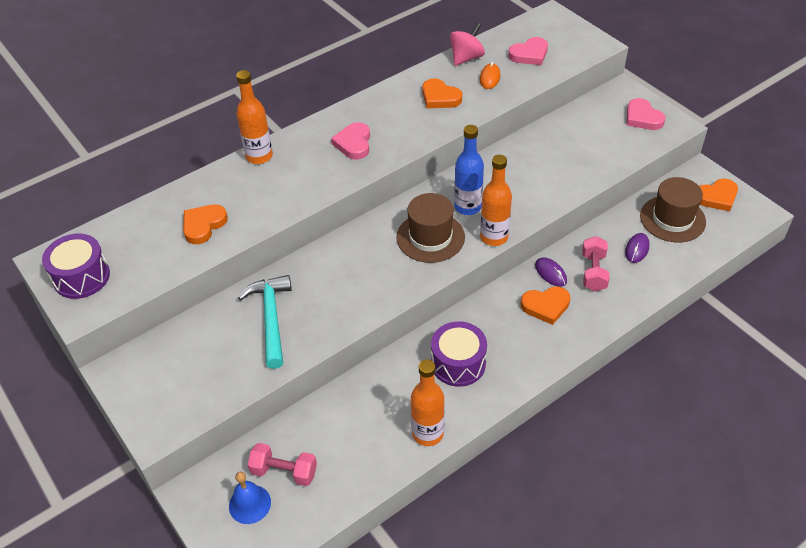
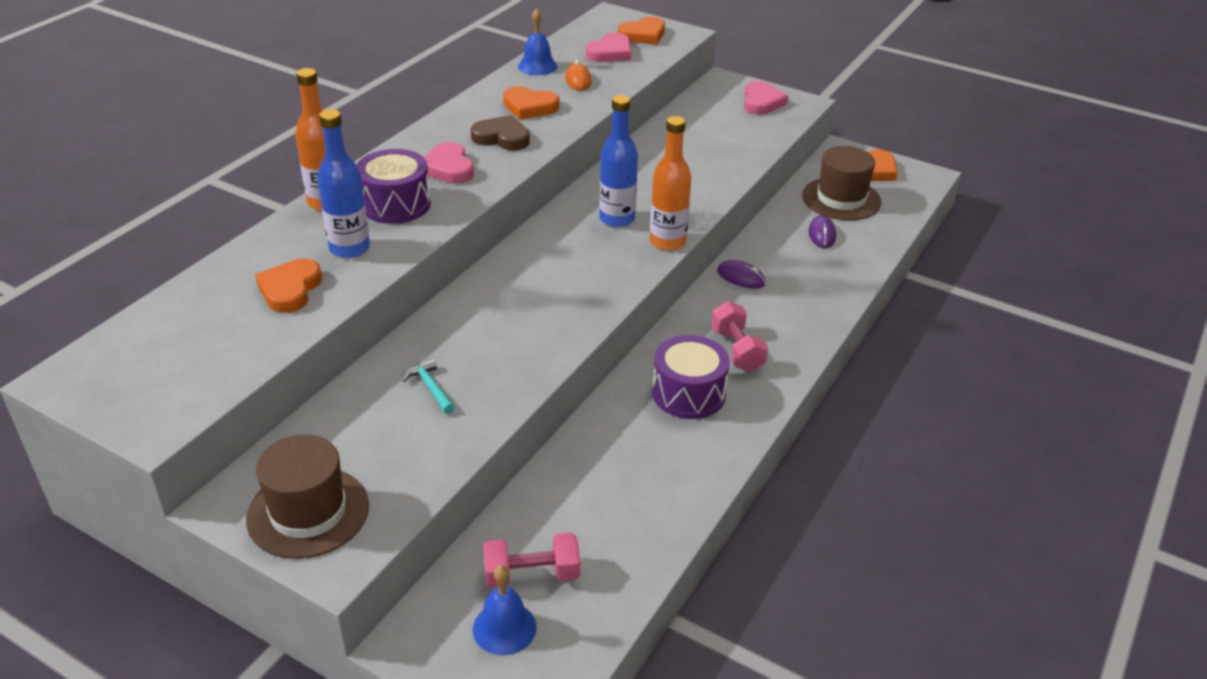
camera: 25 degrees left, 10 degrees down
(81, 277) = (132, 386): purple drum -> purple drum (395, 204)
(255, 200) = (349, 248): none -> blue bottle
(271, 318) = (431, 388): turquoise hammer -> turquoise hammer, size x0.49
(405, 123) = (502, 137): none -> brown heart
(427, 433) = (696, 477): orange bottle -> none
(430, 237) = (590, 257): brown hat -> brown hat (308, 512)
(466, 58) = (537, 66): pink spinning top -> blue bell
(546, 306) = (756, 311): orange heart -> orange heart (643, 35)
(593, 272) = (788, 266): pink dumbbell -> pink dumbbell (737, 350)
(642, 118) = (762, 102): pink heart -> pink heart turned 120 degrees counterclockwise

